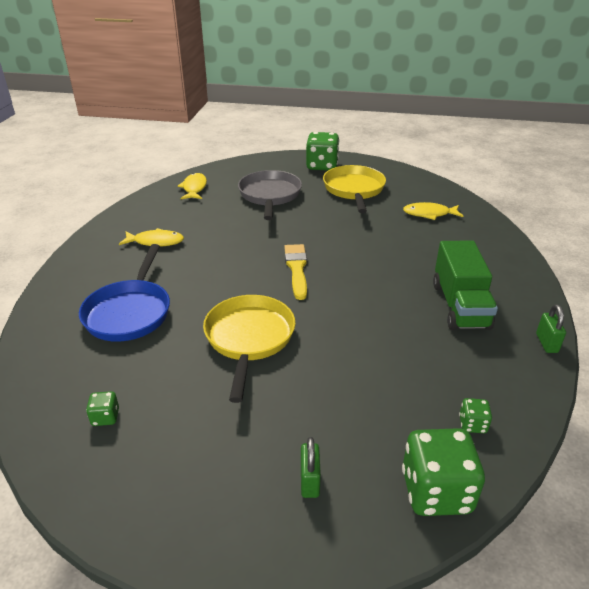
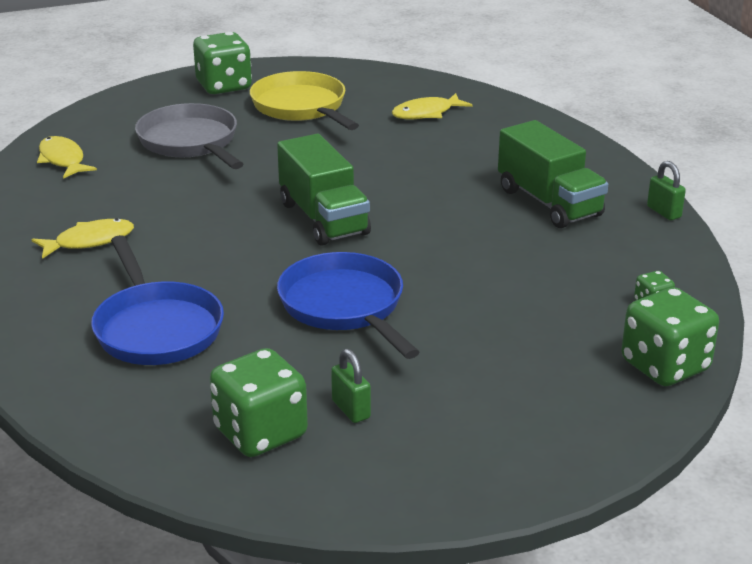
camera: 30 degrees left, 5 degrees down
(105, 417) = (260, 433): green dice -> green dice, size x2.18
(249, 338) = (345, 306): yellow pan -> blue pan
(296, 269) = (323, 218): yellow brush -> green truck
(309, 481) = (543, 402): green padlock -> green padlock (351, 409)

